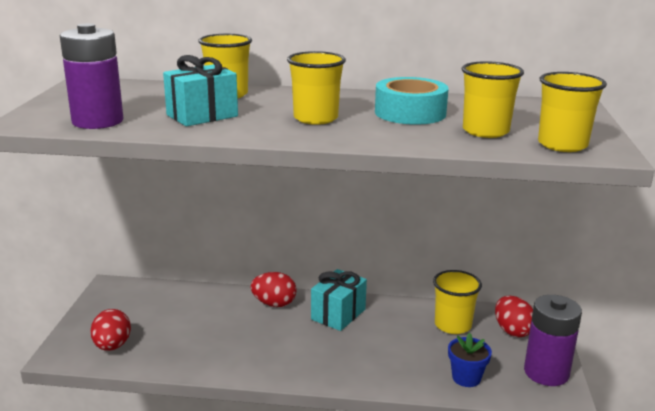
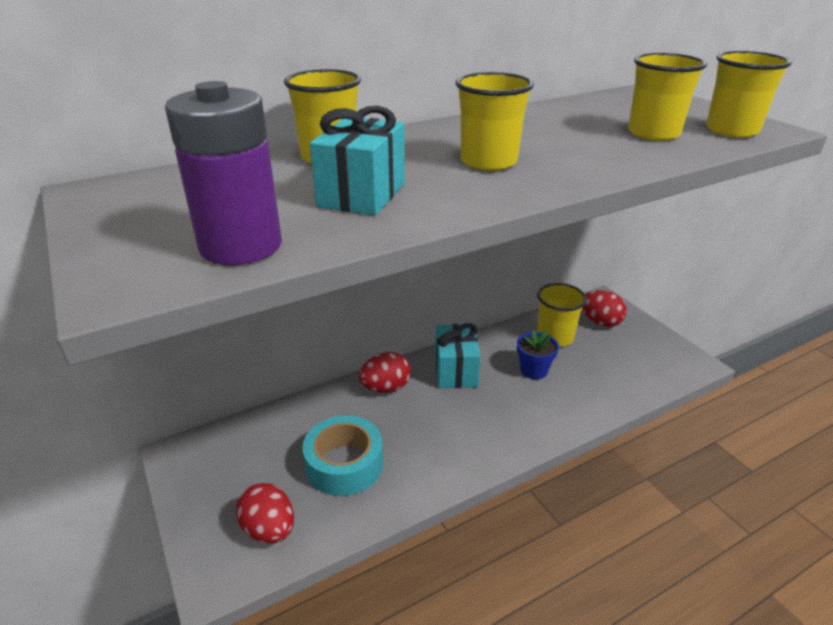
camera: 35 degrees left, 10 degrees up
(410, 113) = (554, 131): turquoise tape -> turquoise tape (344, 464)
(466, 378) = (620, 382): blue flower pot -> blue flower pot (534, 370)
(546, 372) = (662, 348): purple battery -> none

